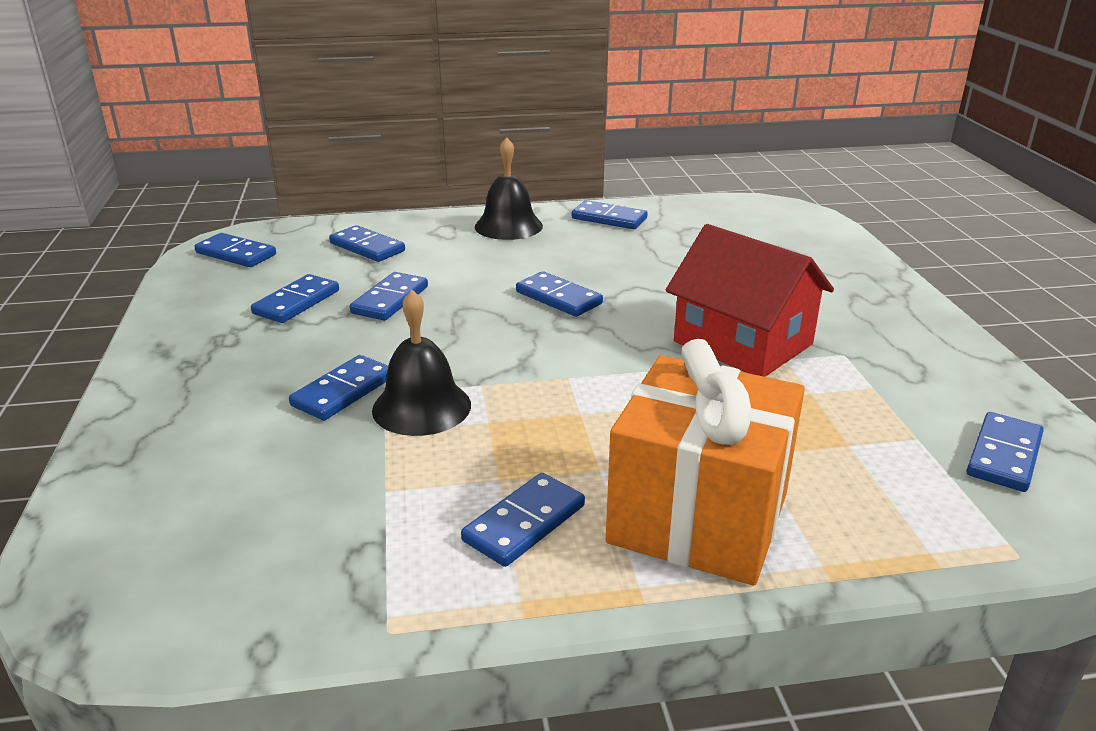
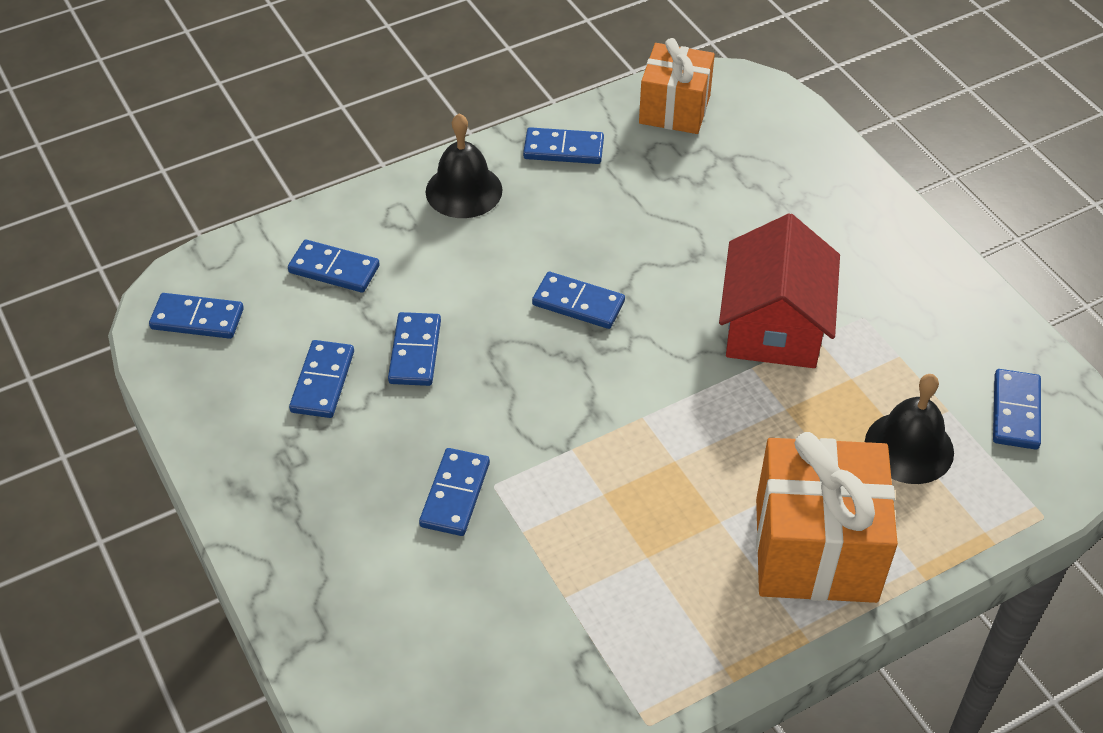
camera: 20 degrees left, 20 degrees up
(421, 407) = (536, 493): black bell -> black bell (909, 447)
(524, 523) = (690, 596): blue domino -> none
(720, 213) = (674, 109): none -> orange gift
(742, 343) = (773, 325): red house -> red house turned 75 degrees clockwise

